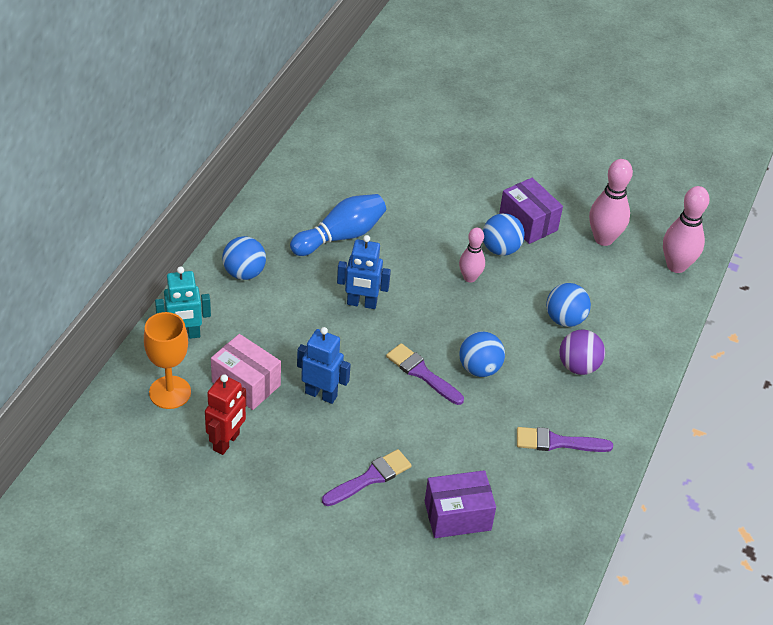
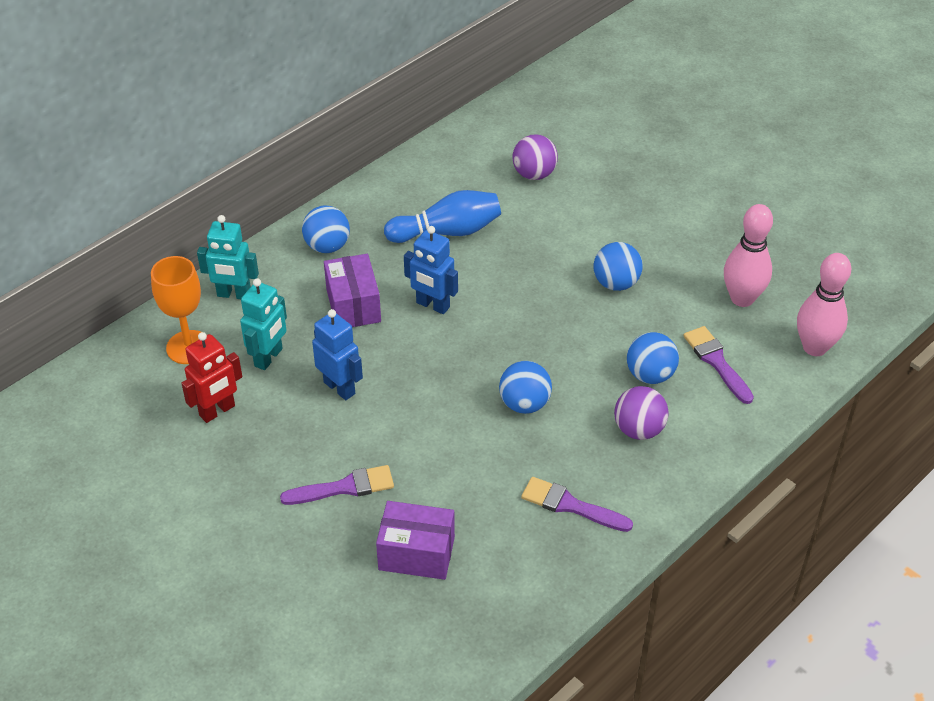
camera: 25 degrees right, 0 degrees up
(246, 383) = (269, 357): pink box -> turquoise robot
(387, 169) = (534, 174): none -> purple ball
(422, 373) = (458, 393): purple brush -> purple brush (716, 362)
(470, 278) = (565, 305): pink bowling pin -> none
(528, 222) = (662, 262): purple box -> purple box (353, 305)

